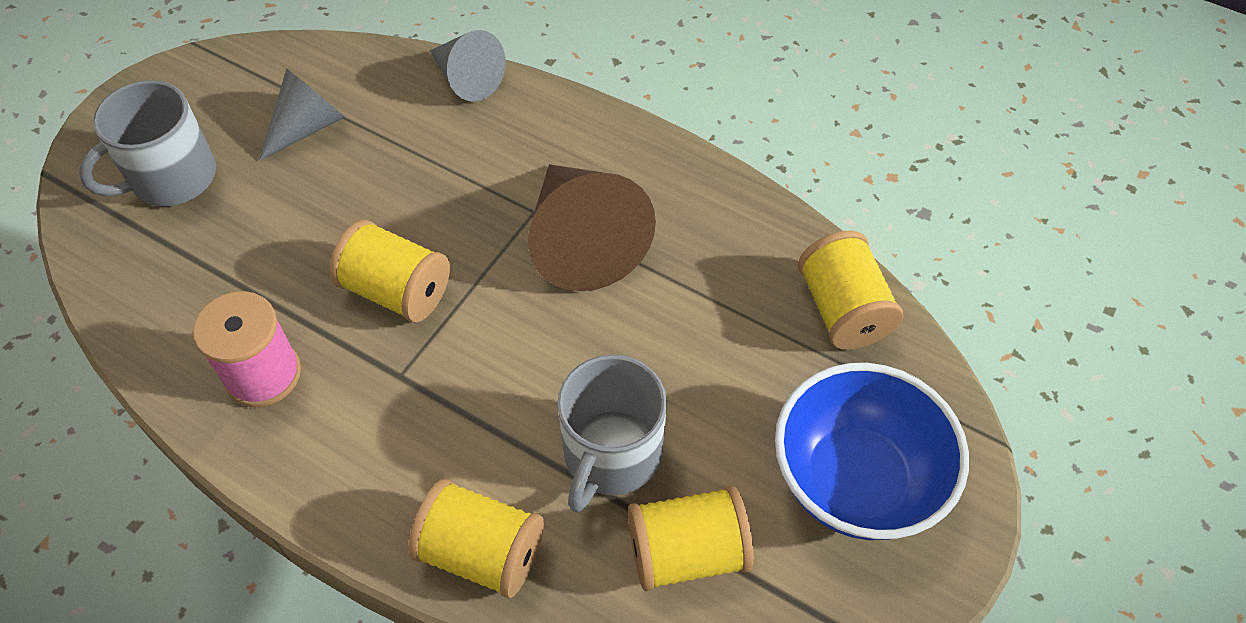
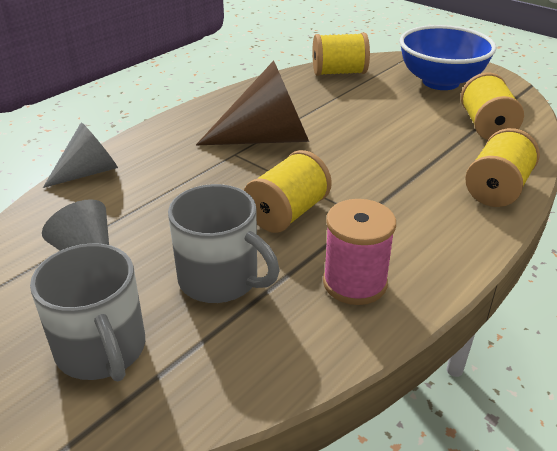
camera: 80 degrees left, 20 degrees down
(611, 454) = (427, 142): grey mug -> grey mug (220, 279)

